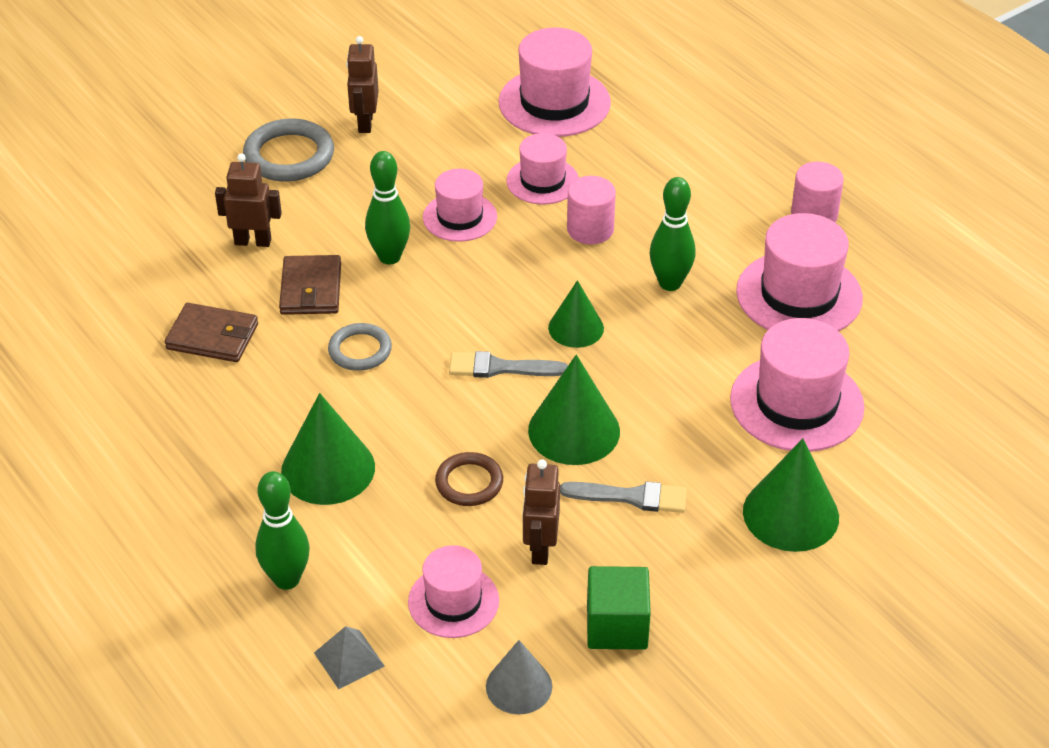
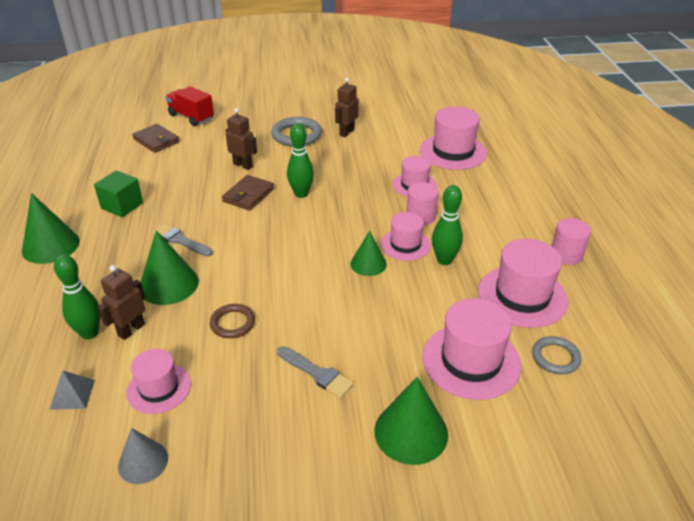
camera: 30 degrees right, 5 degrees down
(73, 183) = (191, 117): none -> red truck
(212, 336) = (181, 200): brown wallet -> brown wallet (156, 140)
(360, 350) = (243, 232): grey ring -> grey ring (555, 357)
(460, 217) = (354, 188): pink hat -> pink hat (405, 244)
(500, 368) = (307, 268): grey brush -> grey brush (180, 240)
(540, 548) = (236, 380): brown robot -> brown robot (131, 330)
(574, 430) = (317, 319): green cone -> green cone (51, 246)
(617, 626) = (236, 452): green cube -> green cube (122, 206)

